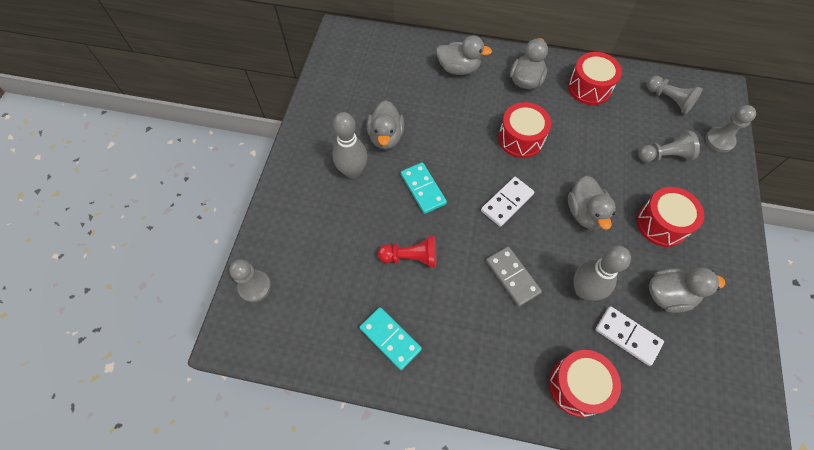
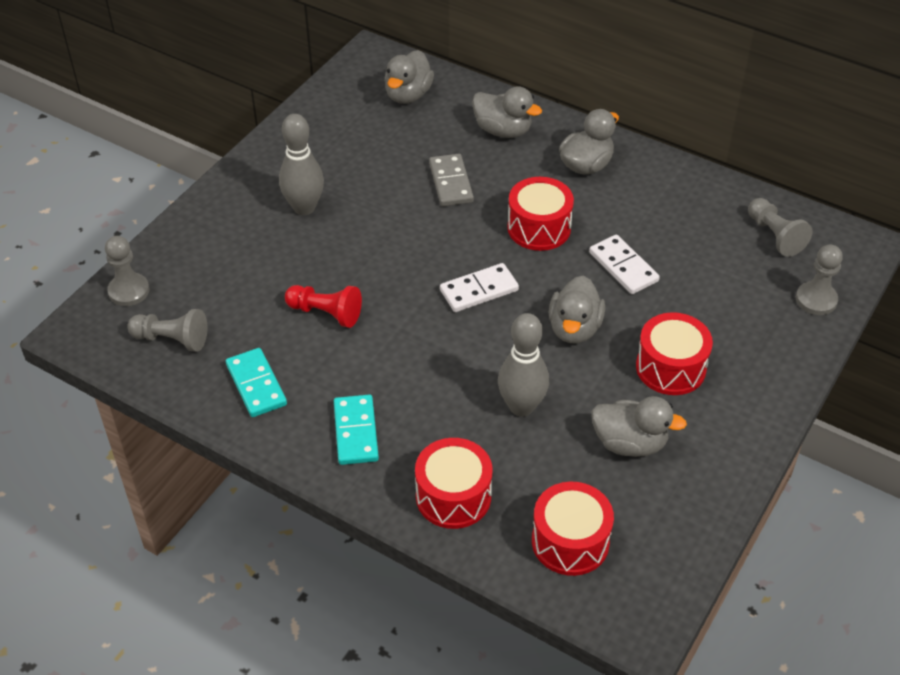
camera: 20 degrees right, 15 degrees down
(386, 137) = (365, 182): grey duck -> grey duck (408, 95)
(423, 189) = (380, 248): turquoise domino -> turquoise domino (355, 432)
(512, 277) = (439, 367): grey domino -> grey domino (450, 182)
(589, 88) = (669, 195): red drum -> red drum (570, 541)
(627, 336) = (548, 468): white domino -> white domino (623, 267)
(664, 155) = (725, 296): grey pawn -> grey pawn (172, 339)

